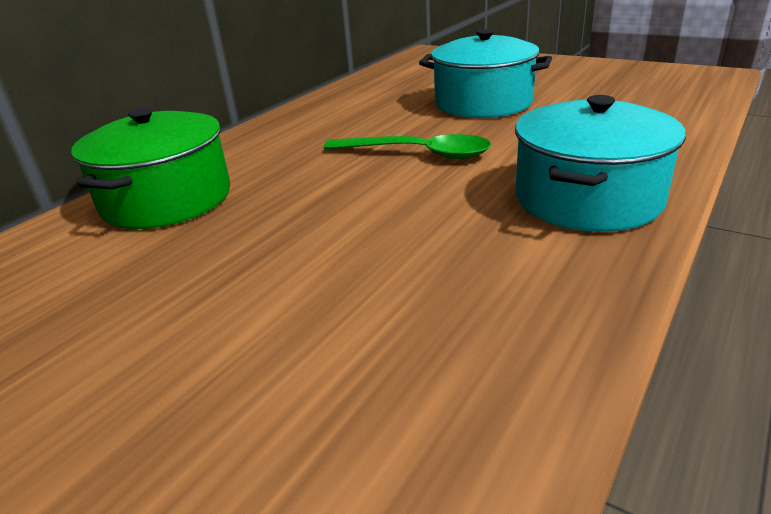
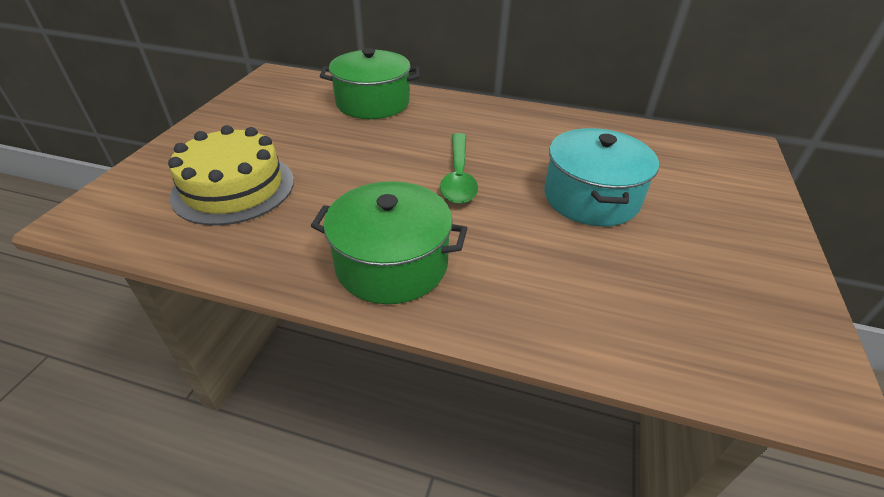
camera: 70 degrees right, 10 degrees up
(356, 338) = (233, 188): none -> yellow cake
(587, 198) = (391, 264): turquoise pot -> green pot

